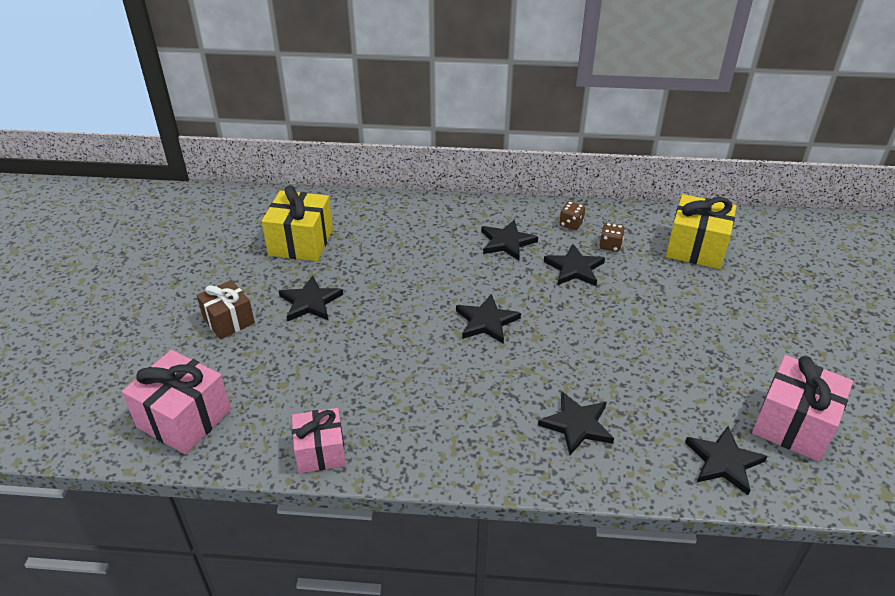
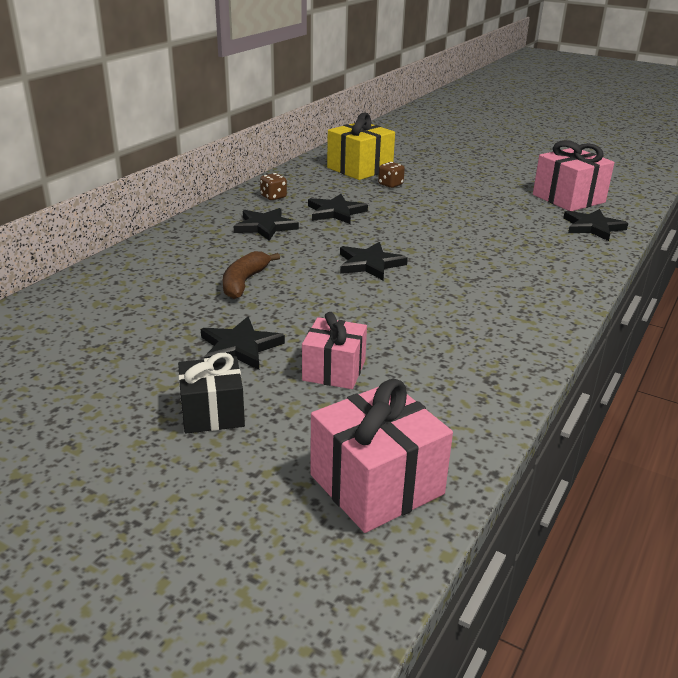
camera: 65 degrees left, 10 degrees down
(229, 320) = (212, 413): brown gift -> black gift
(301, 242) = (115, 329): yellow gift -> none
(320, 451) = (493, 392): pink gift -> pink gift (334, 370)
(403, 268) = (244, 282): none -> brown banana
(577, 425) = (528, 263): black star -> none
(610, 246) = (321, 192): brown dice -> brown dice (390, 184)

